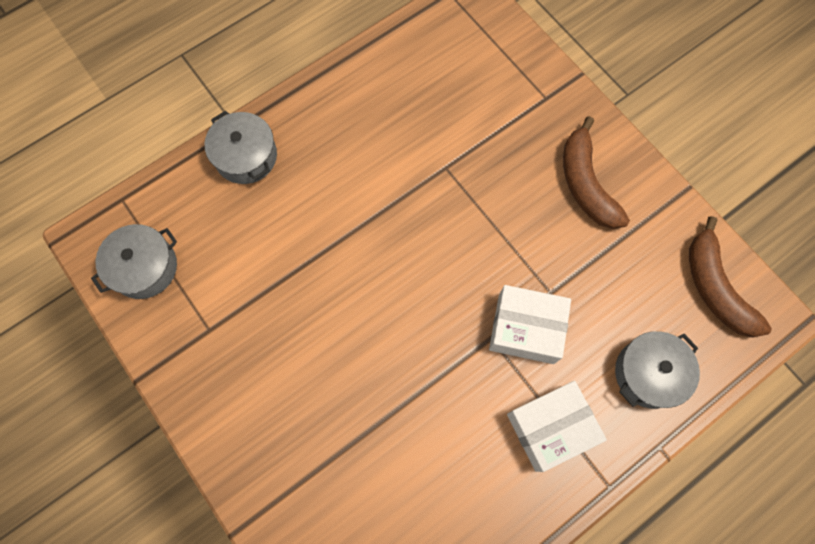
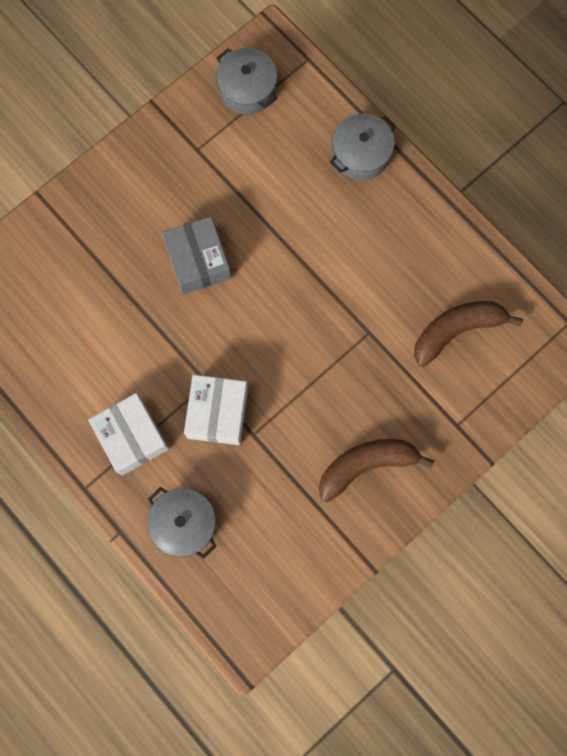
camera: 85 degrees right, 5 degrees up
(347, 338) = (198, 261): none -> grey box
(715, 288) = (270, 589): brown banana -> brown banana (456, 330)

